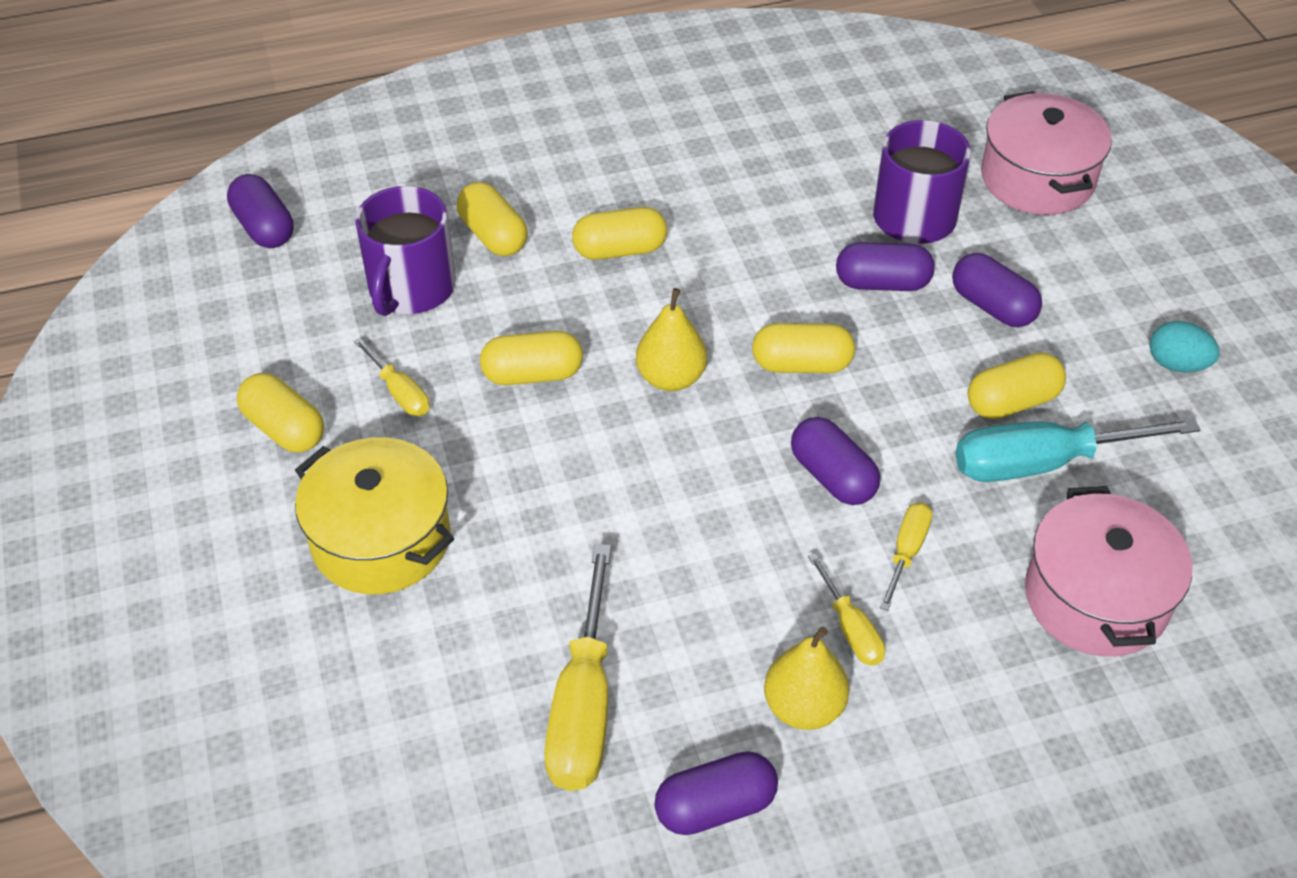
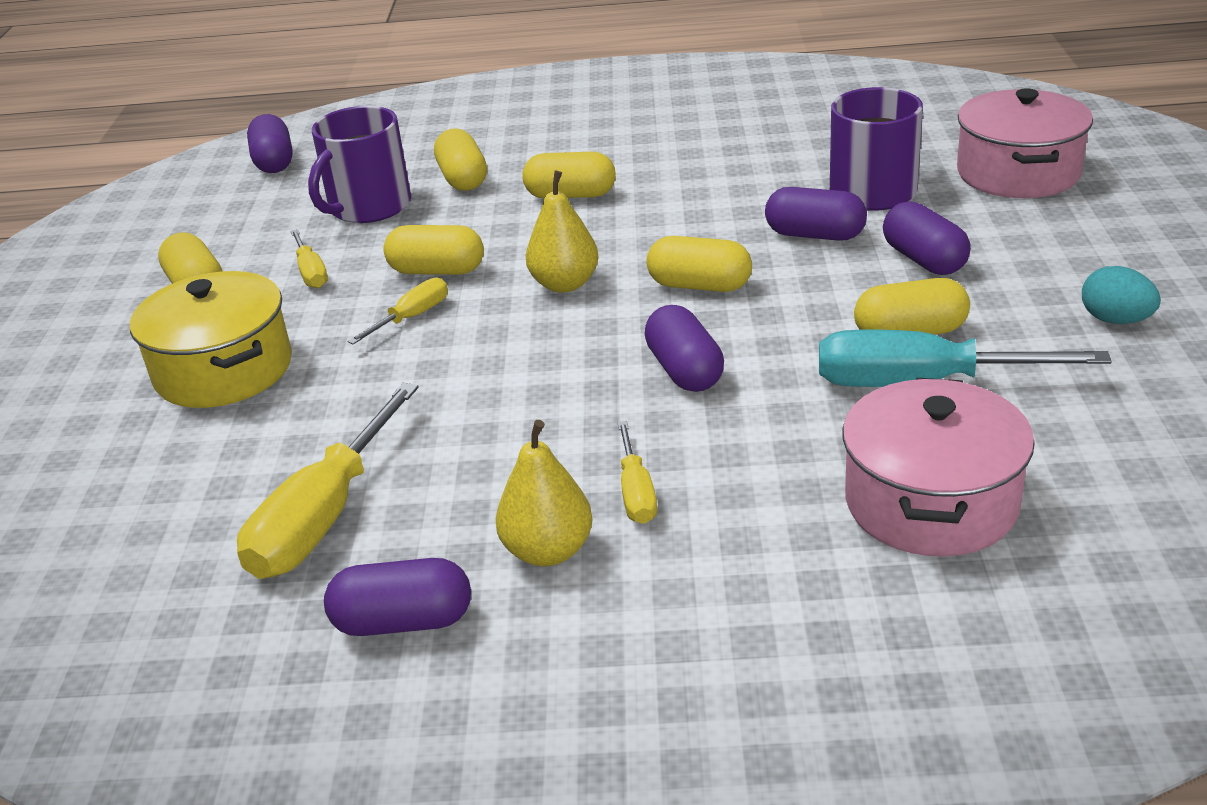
camera: 20 degrees right, 15 degrees down
(906, 552) = (731, 438): yellow screwdriver -> yellow screwdriver (411, 317)

